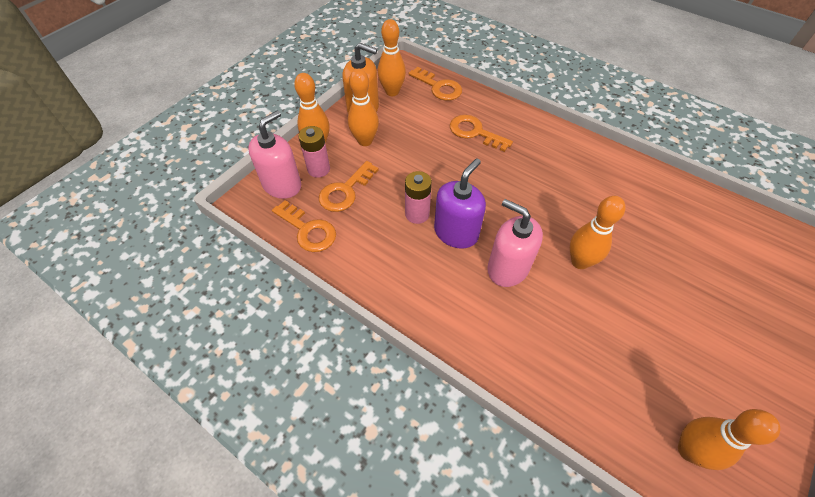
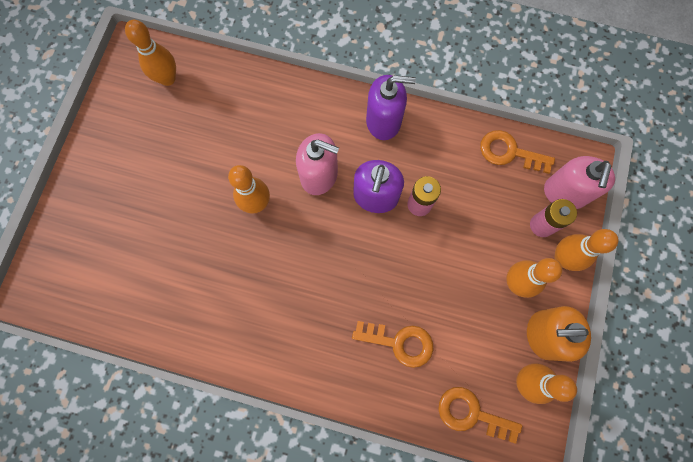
camera: 160 degrees right, 20 degrees up
(345, 191) = (500, 207): orange key -> none
(419, 300) = (383, 121): none -> purple soap dispenser

